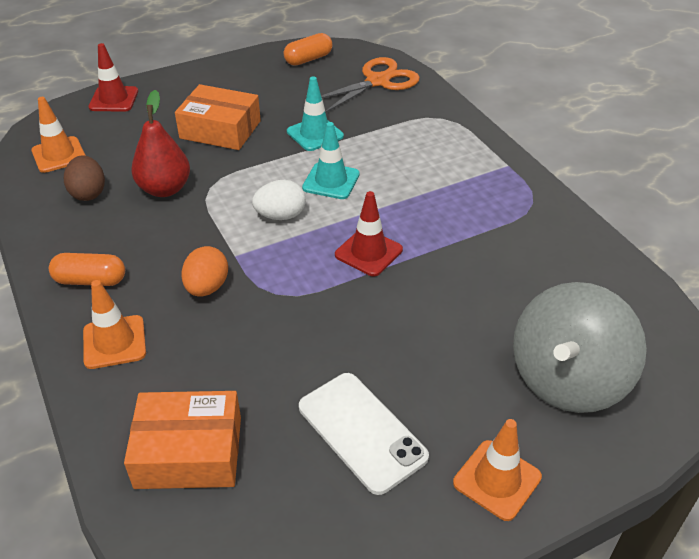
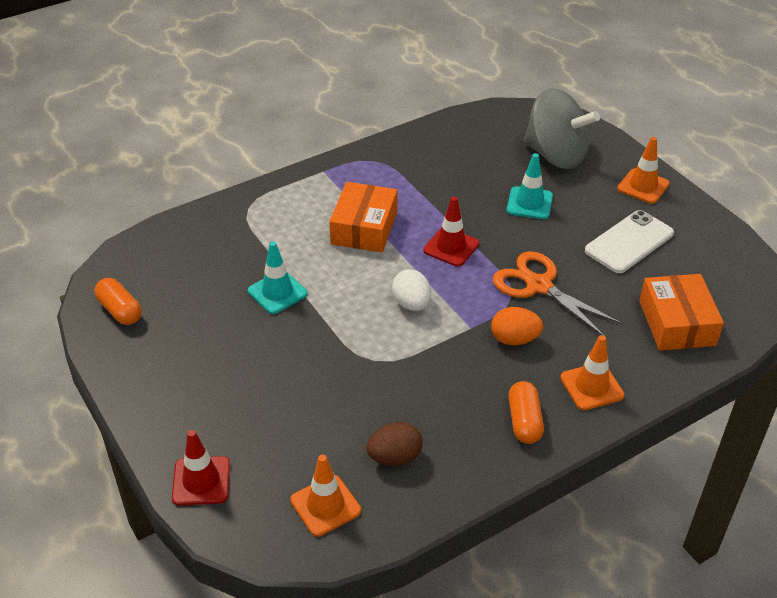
camera: 95 degrees left, 0 degrees up
(165, 189) = (381, 394): red pear -> none
(220, 129) = (270, 367): orange box -> orange box (364, 228)
(331, 181) = (356, 275): turquoise traffic cone -> turquoise traffic cone (529, 203)
(378, 81) = (176, 253): orange scissors -> orange scissors (539, 286)

